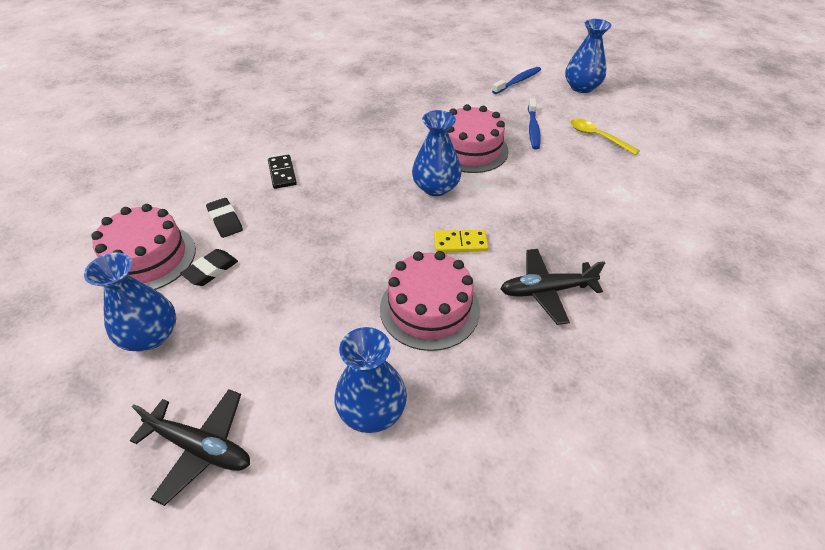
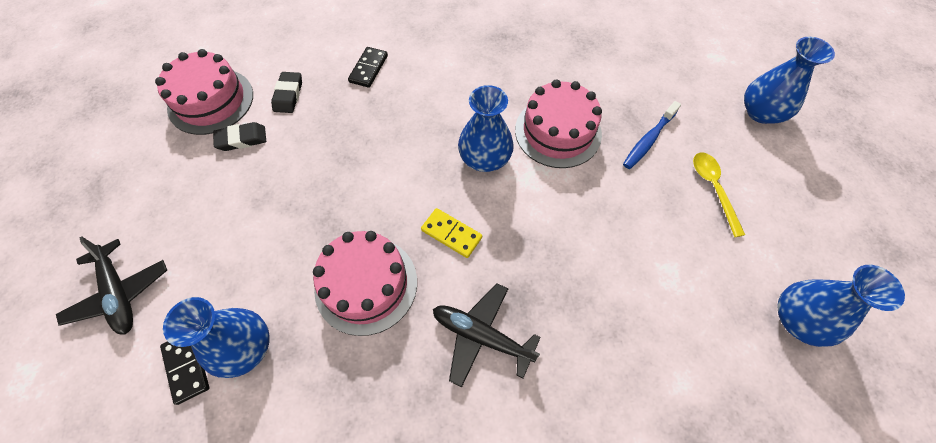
camera: 35 degrees right, 15 degrees up
(151, 335) = (161, 175): blue vase -> blue vase (798, 319)
(332, 458) = (186, 367): none -> black domino
(518, 81) = (691, 68): blue toothbrush -> none

